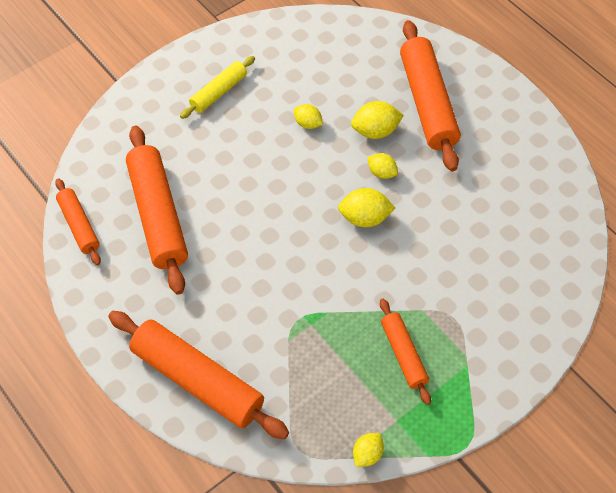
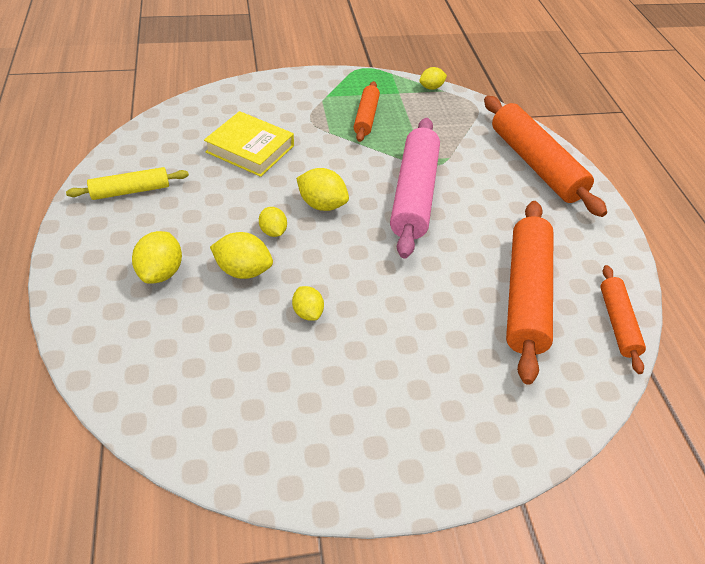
camera: 155 degrees left, 10 degrees down
(219, 92) = (388, 405): yellow rolling pin -> yellow rolling pin (131, 191)
(295, 272) = (414, 194): none -> pink rolling pin
(428, 102) = (161, 272): orange rolling pin -> yellow lemon
(473, 246) = (250, 149): none -> yellow book

